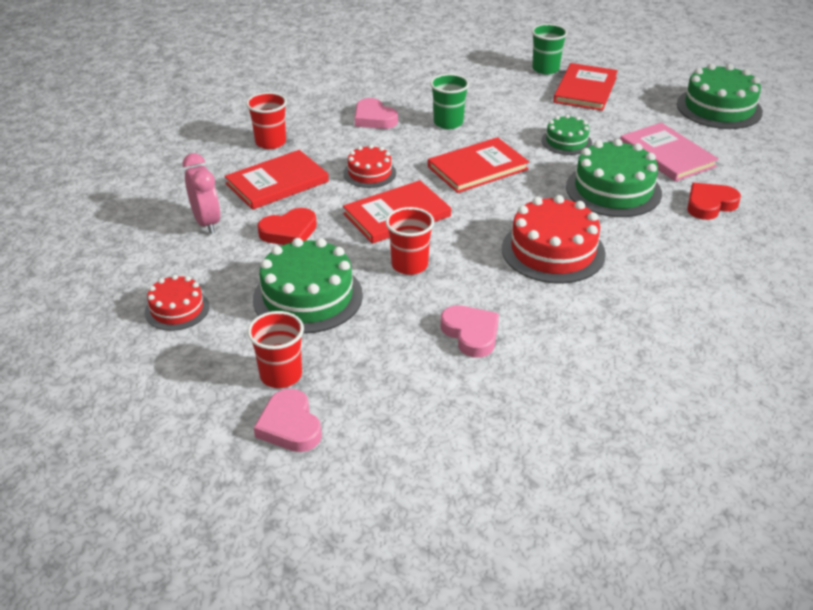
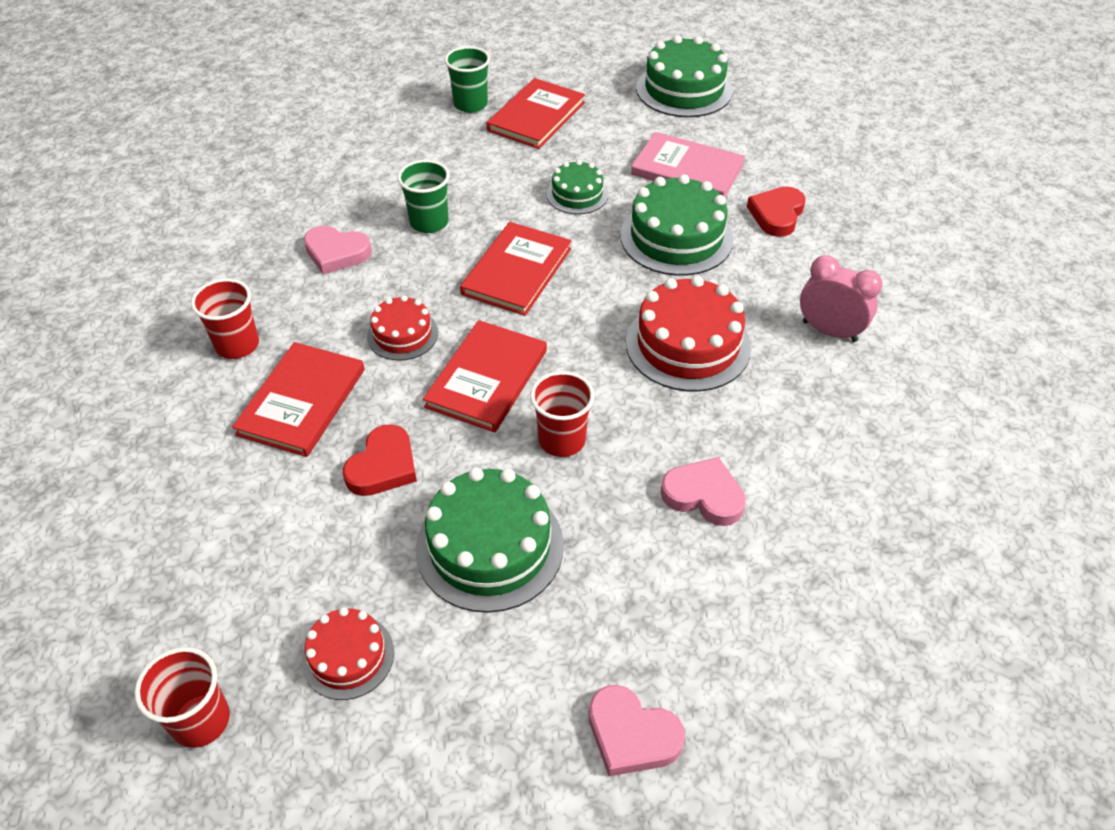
camera: 35 degrees left, 10 degrees up
(206, 222) = (265, 506): pink clock -> pink clock (829, 331)
(281, 375) = (559, 673): red cup -> red cup (201, 720)
(585, 90) = (536, 117): red book -> red book turned 45 degrees clockwise

